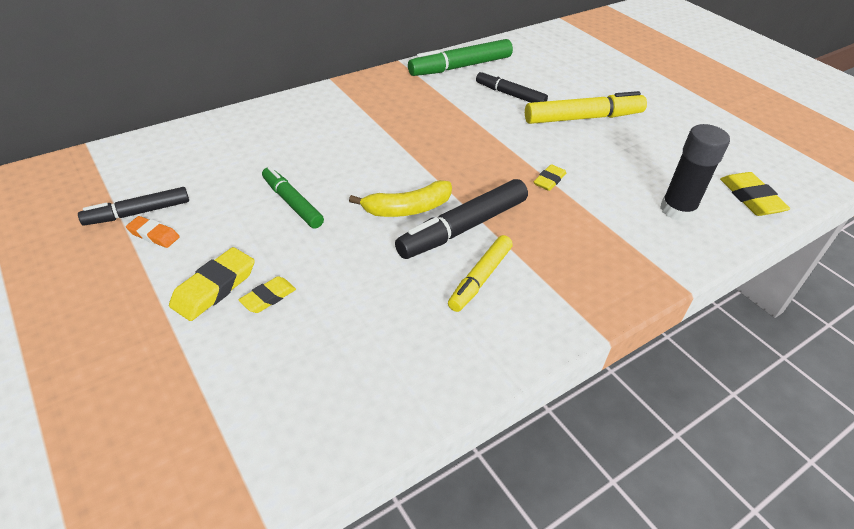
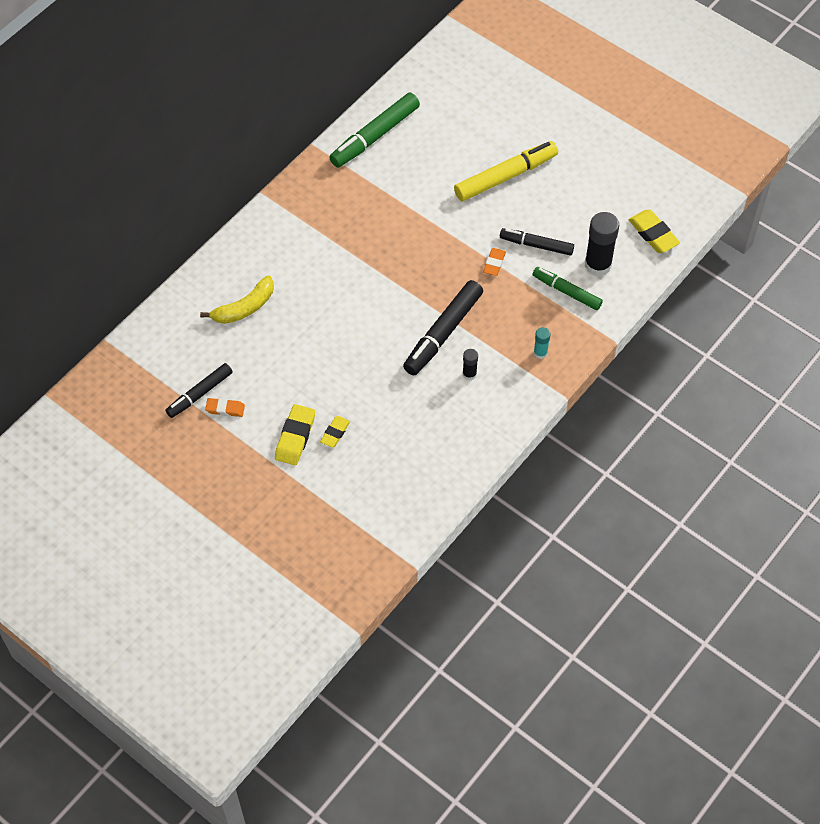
camera: 15 degrees left, 15 degrees up
(292, 203) = (307, 349): green marker -> green marker (566, 291)
(407, 209) = (395, 327): yellow banana -> yellow banana (244, 307)
(480, 278) = (469, 374): yellow marker -> black glue stick
(510, 94) = (433, 164): black marker -> black marker (536, 245)
(549, 180) = (494, 263): yellow eraser -> orange eraser
(584, 279) = (540, 353): none -> turquoise glue stick

